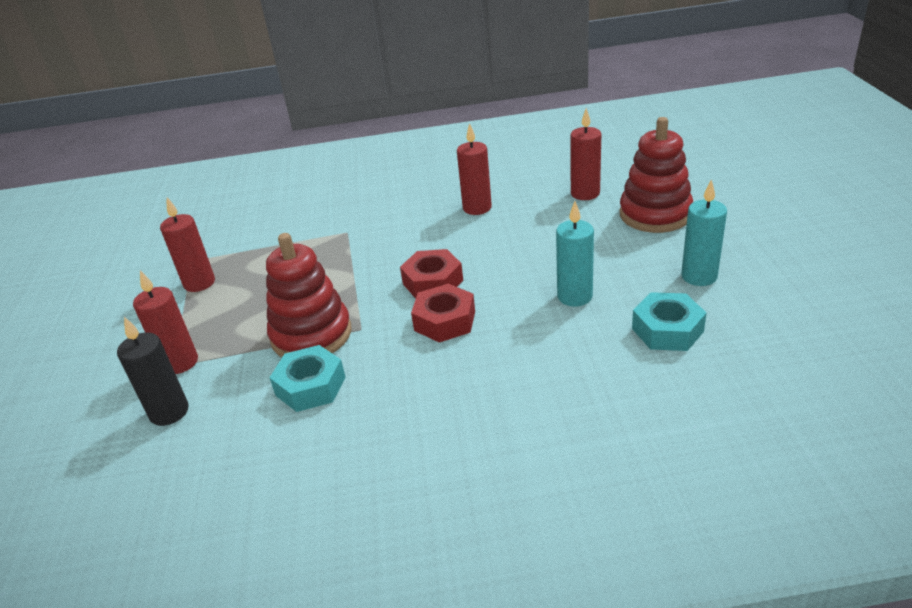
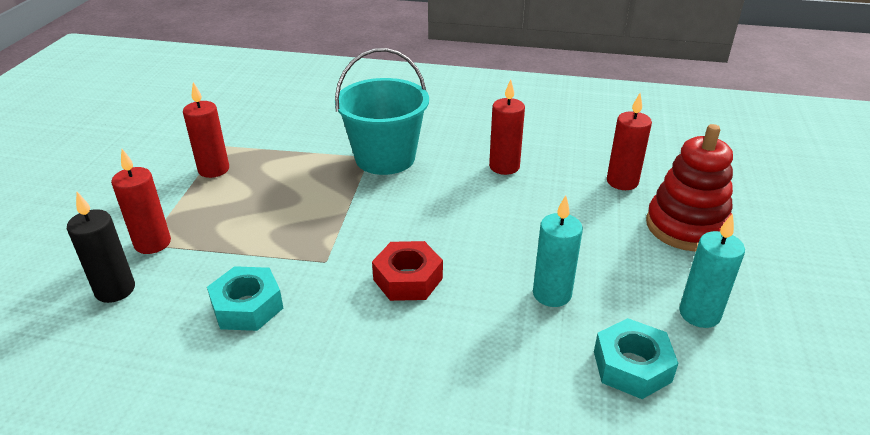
camera: 15 degrees right, 0 degrees up
(311, 335) = (278, 253): red stacking toy -> none
(363, 229) = (385, 158): none -> turquoise bucket
(433, 282) = (419, 233): red nut -> none

